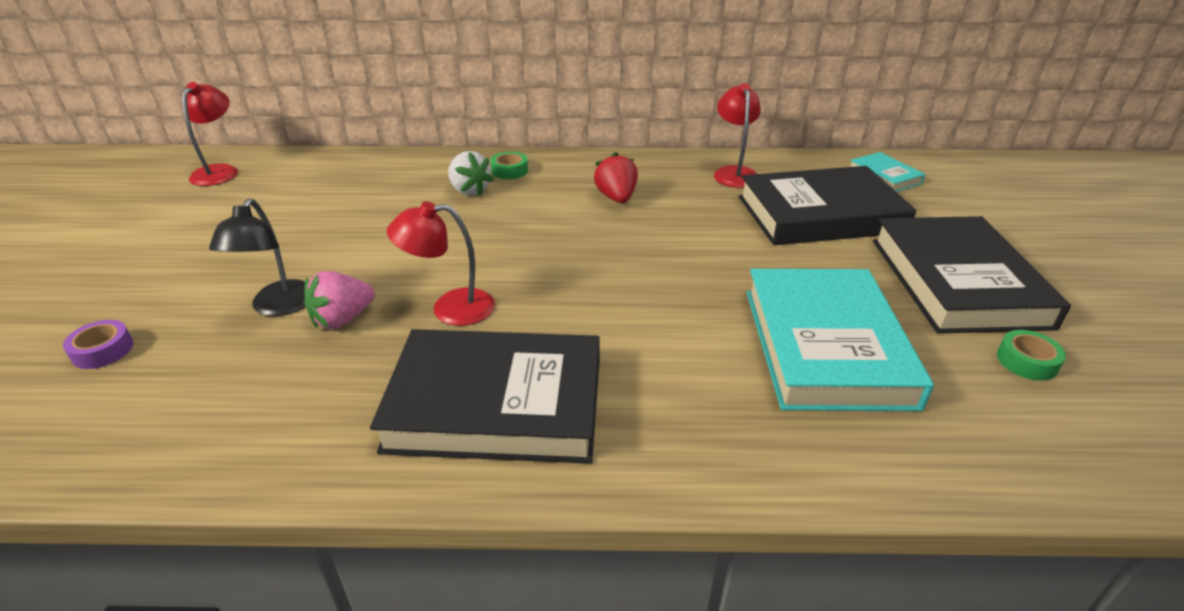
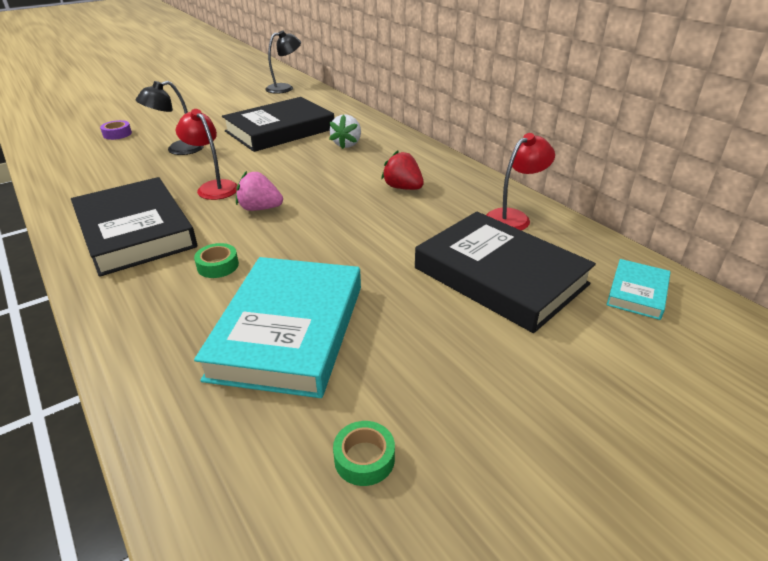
camera: 55 degrees right, 0 degrees up
(220, 171) = (285, 88): red lamp -> black lamp
(343, 319) = (180, 167): pink strawberry -> pink strawberry (260, 208)
(509, 171) = (389, 145): green tape -> green tape (218, 266)
(616, 198) = (403, 188): red strawberry -> red strawberry turned 90 degrees counterclockwise
(825, 346) = (288, 330): turquoise book -> turquoise book turned 45 degrees counterclockwise
(957, 282) = (470, 384): black book -> black book (280, 130)

